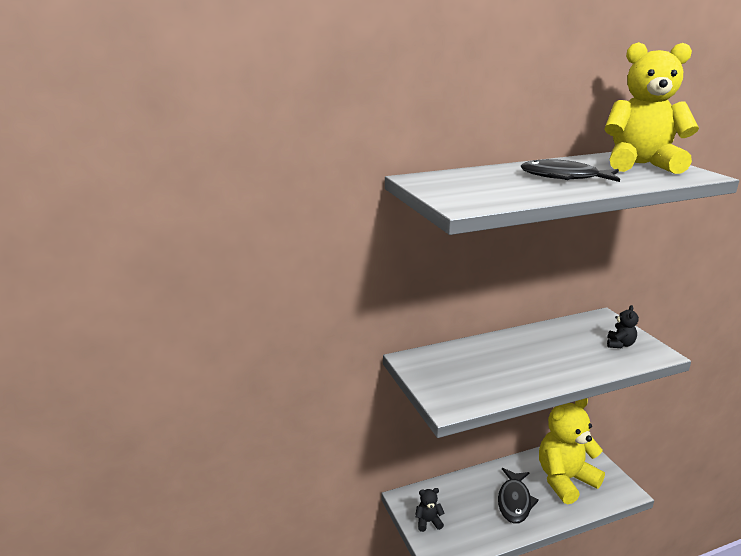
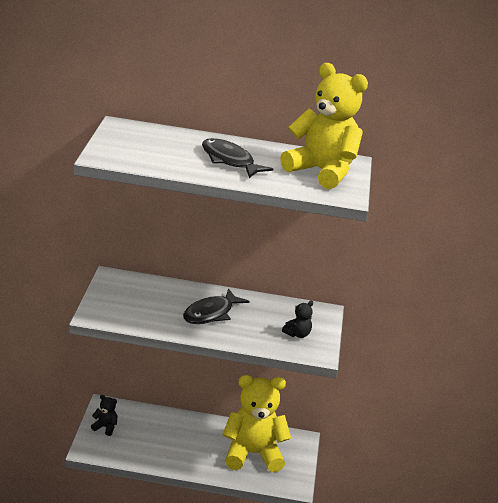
camera: 25 degrees right, 5 degrees up
(514, 501) = (190, 447): black fish -> black fish (211, 313)

